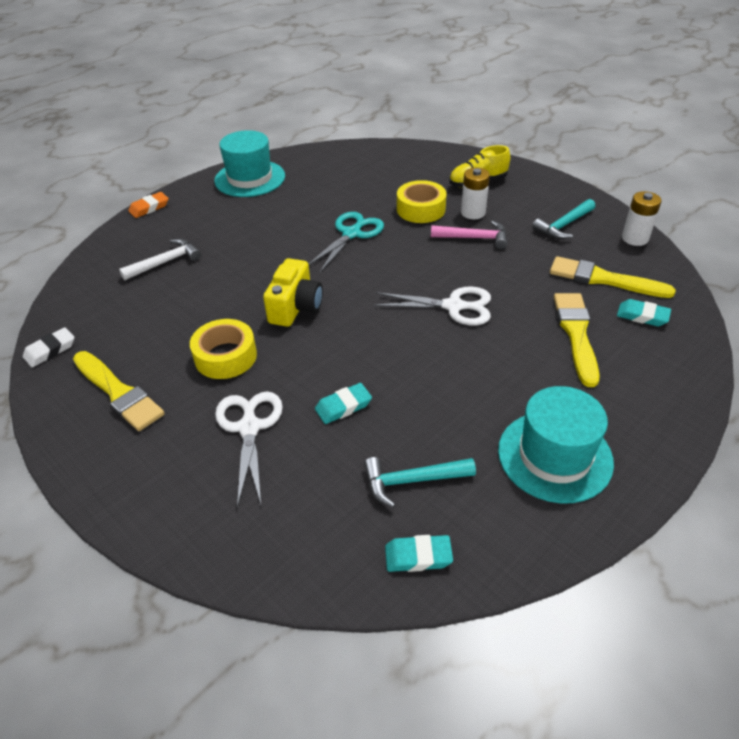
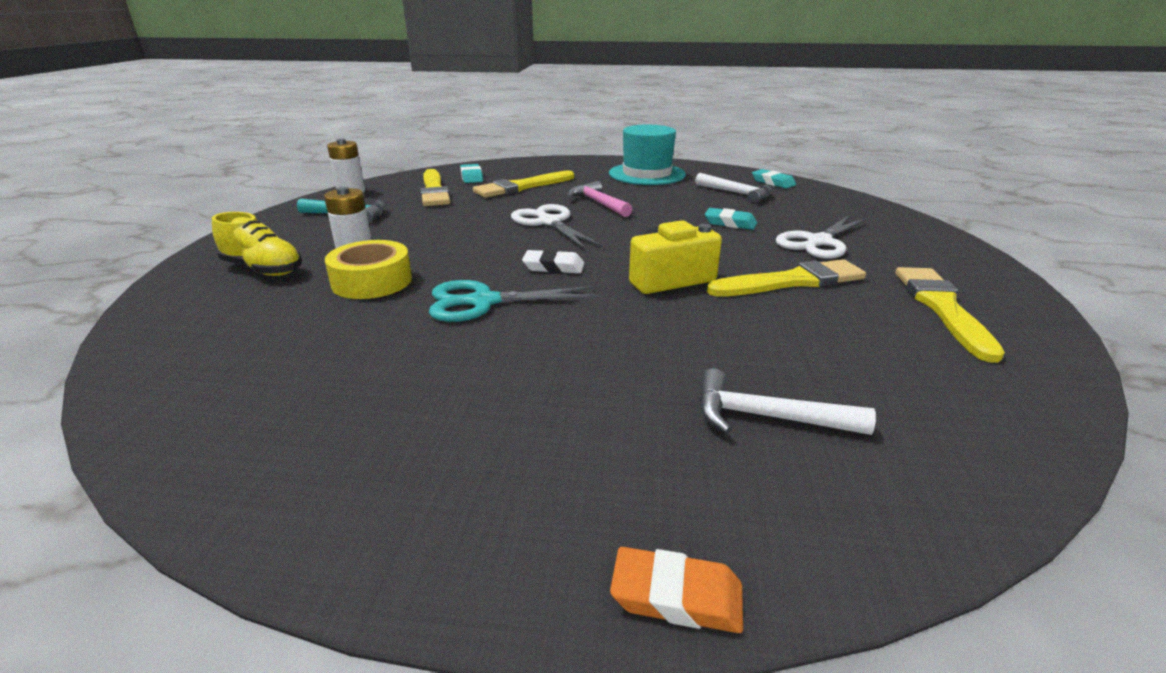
camera: 130 degrees left, 15 degrees down
(50, 350) = (1046, 392): white eraser -> white eraser (553, 267)
(225, 356) = (792, 281): yellow tape -> yellow brush
(250, 178) = (379, 496): turquoise hat -> none
(412, 481) = (736, 193): turquoise hammer -> white hammer
(474, 238) = (416, 241): pink hammer -> pink hammer (598, 203)

